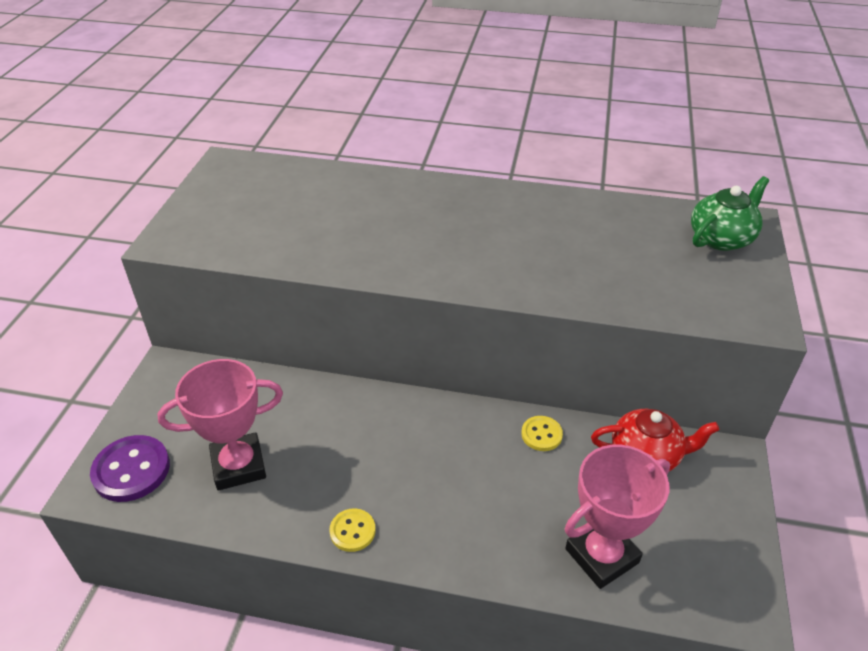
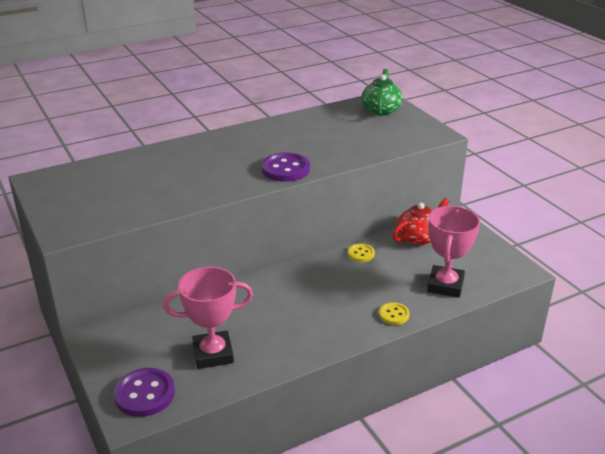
camera: 40 degrees left, 10 degrees down
(238, 466) = (213, 354): pink trophy -> pink trophy turned 45 degrees clockwise
(352, 531) = (318, 343): yellow button -> yellow button (394, 315)
(480, 273) = (285, 169): none -> purple button

